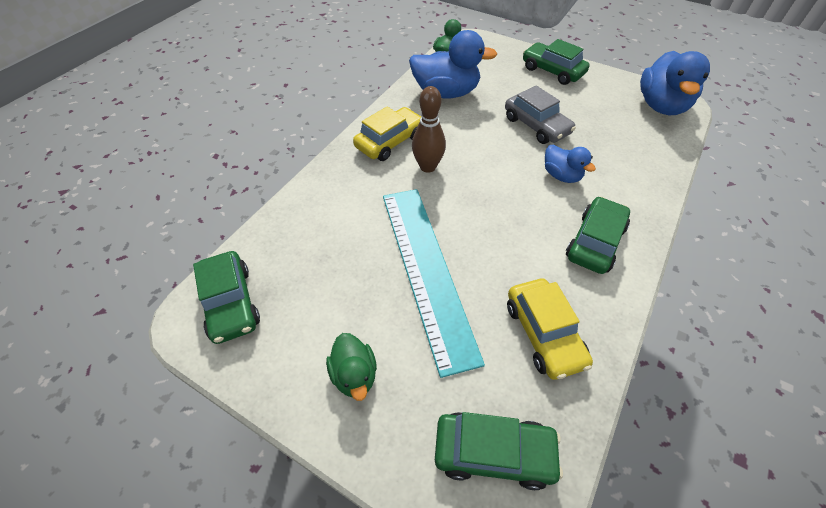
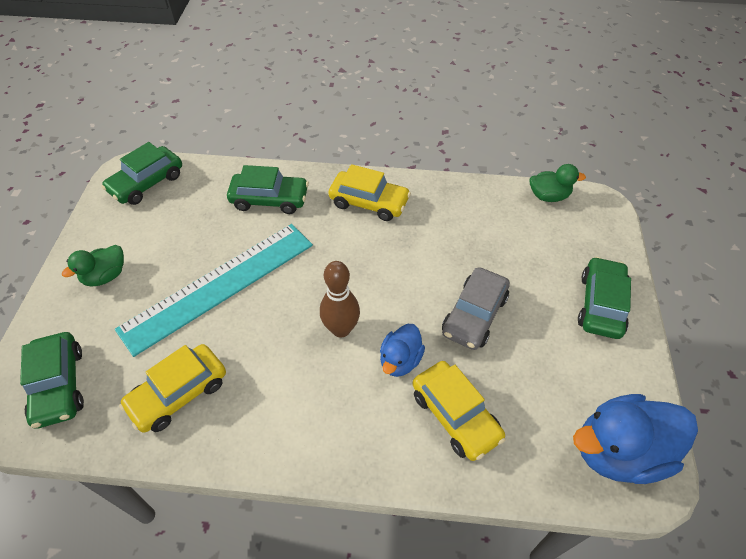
camera: 65 degrees right, 0 degrees up
(428, 167) = (349, 242): brown bowling pin -> brown bowling pin (341, 329)
(446, 93) = (476, 218): blue duck -> none
(595, 242) = (311, 415): green car -> green car (269, 199)
(617, 163) = (455, 415): none -> yellow car

